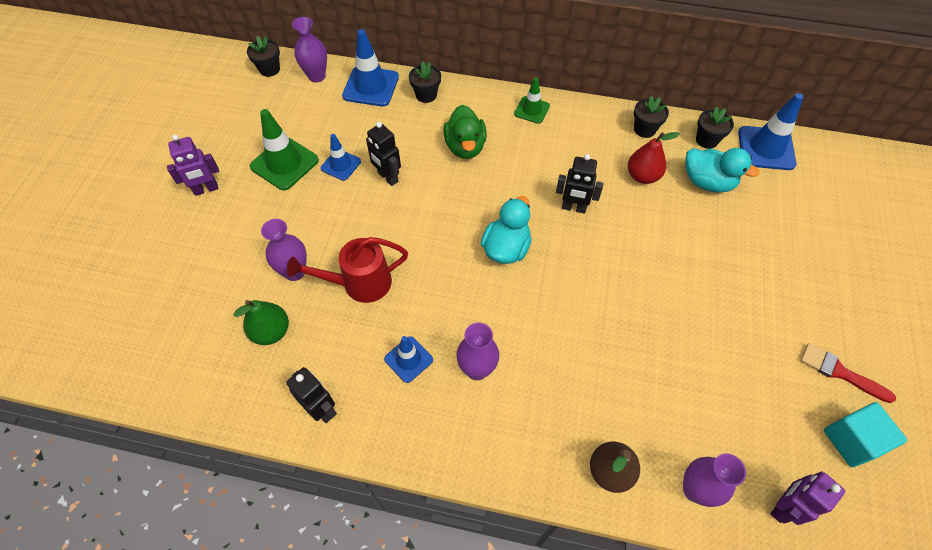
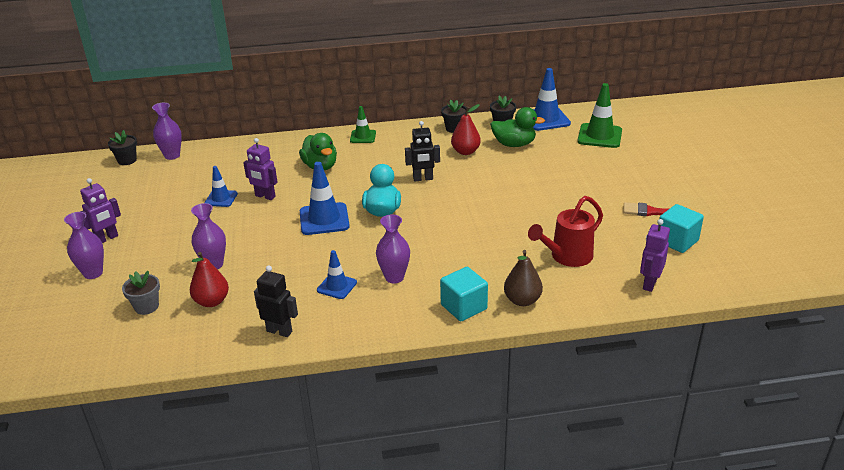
camera: 20 degrees left, 25 degrees down
(205, 314) = (146, 307): none -> grey flower pot
(271, 331) = (212, 301): green pear -> red pear
(284, 163) = (170, 209): green traffic cone -> green traffic cone (599, 136)
(359, 284) = (273, 257): red watering can -> red watering can (566, 257)
(371, 86) = (223, 151): blue traffic cone -> blue traffic cone (324, 219)
(387, 177) = (265, 196): black robot -> purple robot
(426, 95) = (272, 146): black flower pot -> none
(536, 454) = (464, 307): none -> turquoise cube
(695, 489) = (586, 292): purple vase -> purple vase (93, 273)
(707, 182) = (514, 144): turquoise duck -> green duck

